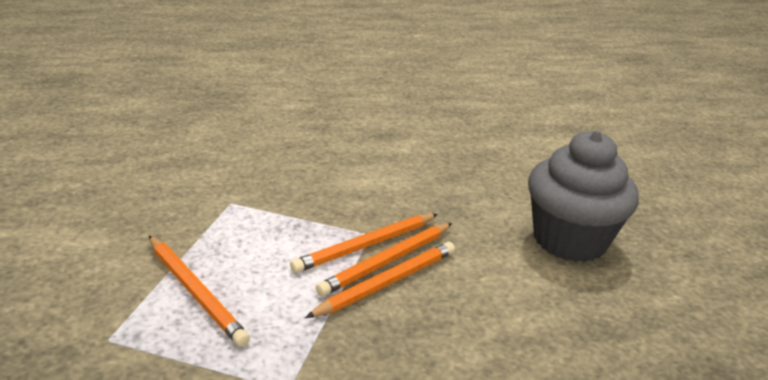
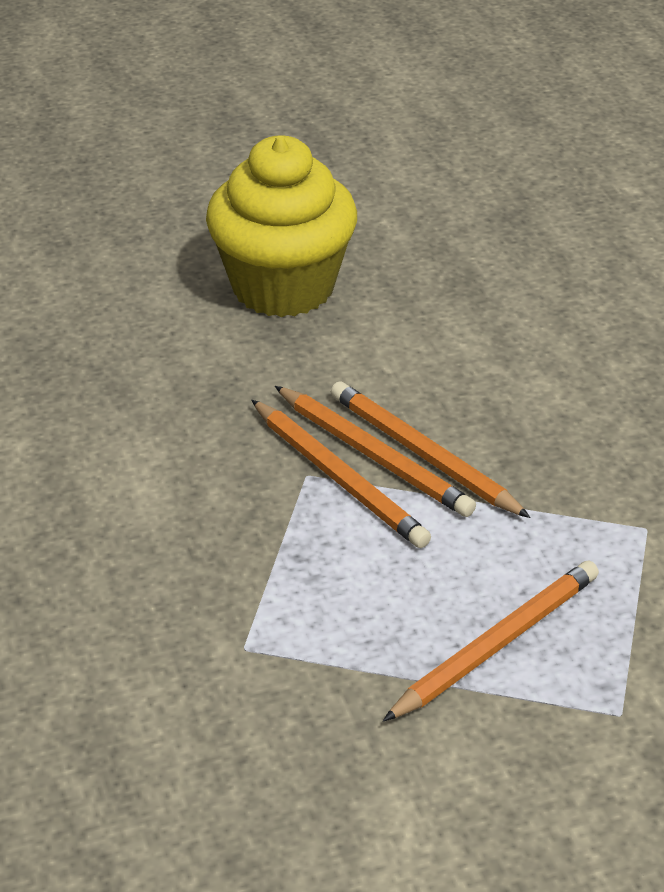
camera: 90 degrees left, 10 degrees up
(569, 240) = (283, 287): grey cupcake -> yellow cupcake

